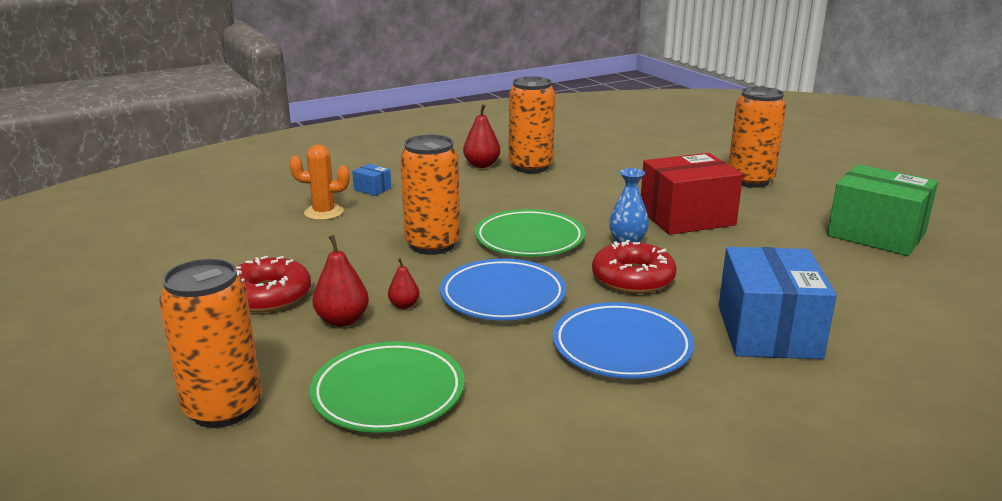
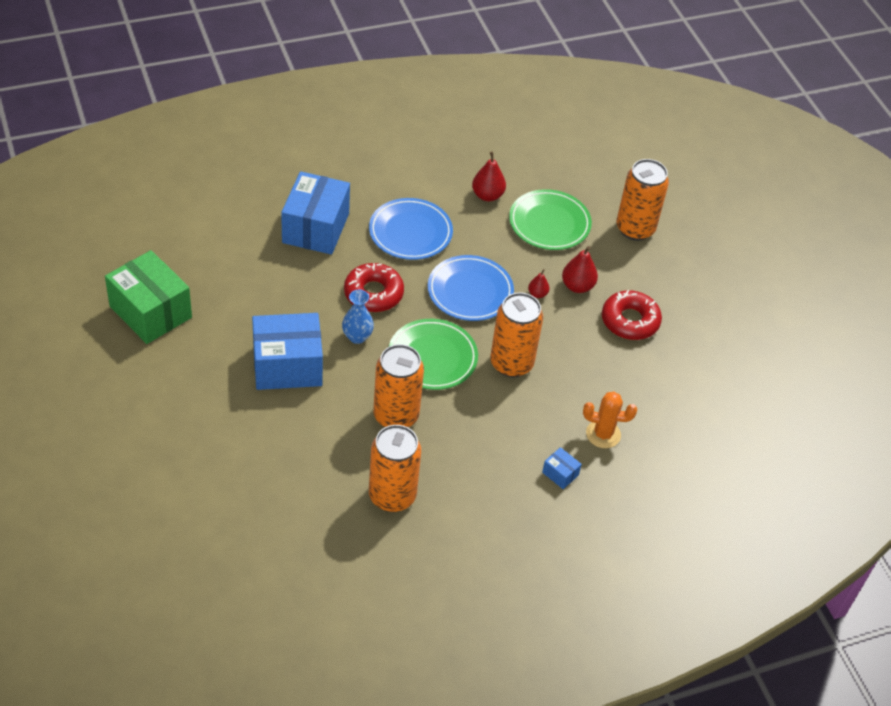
camera: 175 degrees left, 25 degrees up
(481, 165) = (443, 510): red pear -> red pear (487, 195)
(687, 217) = (287, 366): red box -> blue box
(750, 180) = (184, 421): orange can -> orange can (396, 416)

